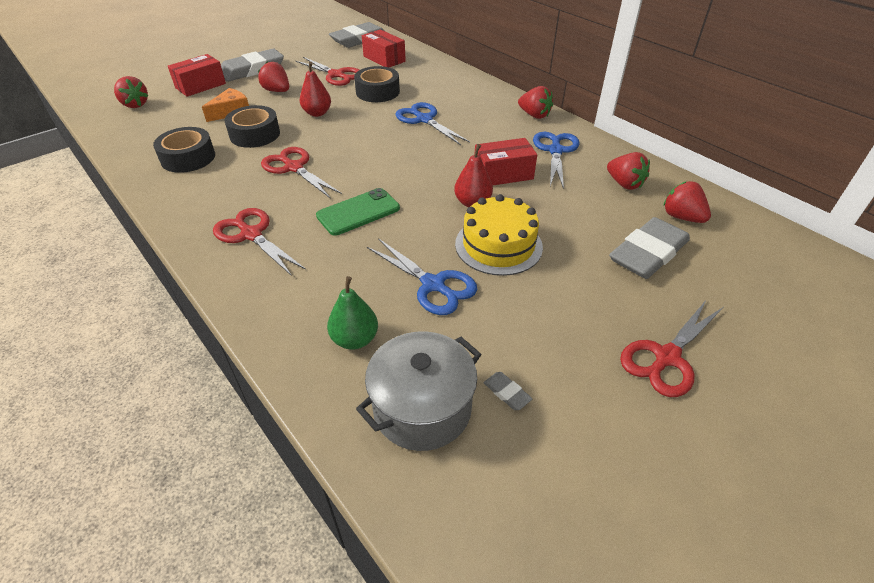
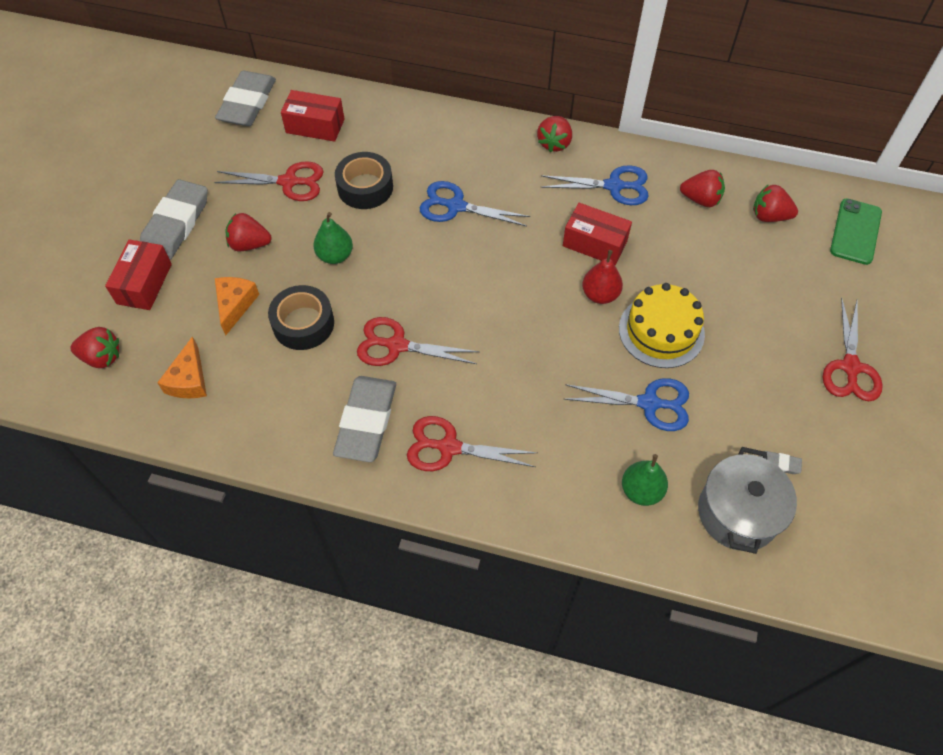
camera: 35 degrees left, 15 degrees up
(159, 132) = (189, 380): none -> orange cheese
(188, 158) = (271, 396): black tape -> none
(317, 113) = (335, 256): red pear -> green pear
(358, 212) = (515, 364): green phone -> green phone (855, 232)
(503, 174) = (595, 243): red box -> red box turned 75 degrees clockwise
(534, 115) = (554, 143): red strawberry -> red strawberry turned 105 degrees clockwise
(555, 151) = (614, 186): blue scissors -> blue scissors turned 120 degrees clockwise
(648, 253) = (773, 272): grey eraser -> grey eraser (366, 421)

